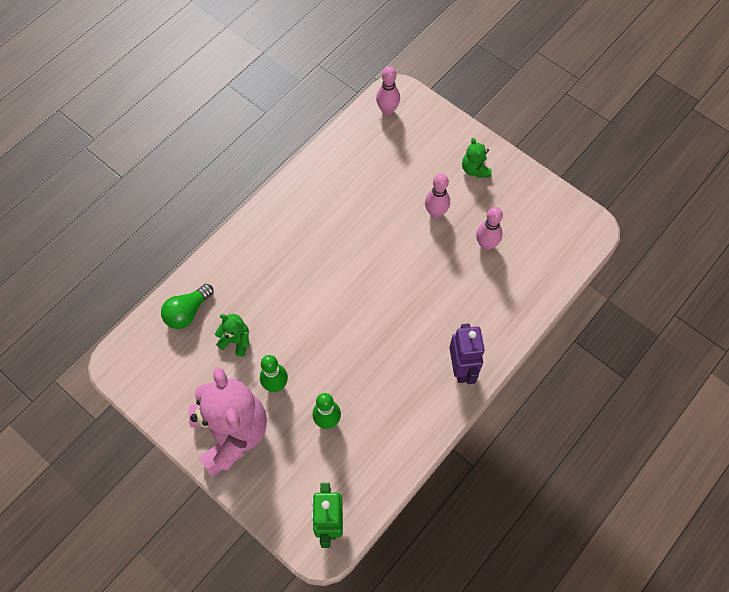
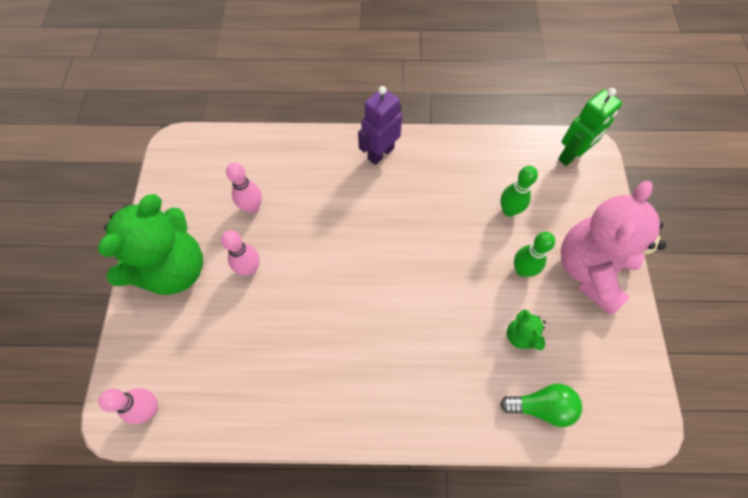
camera: 130 degrees left, 0 degrees up
(475, 169) = (174, 269): green teddy bear -> green teddy bear, size x2.31

